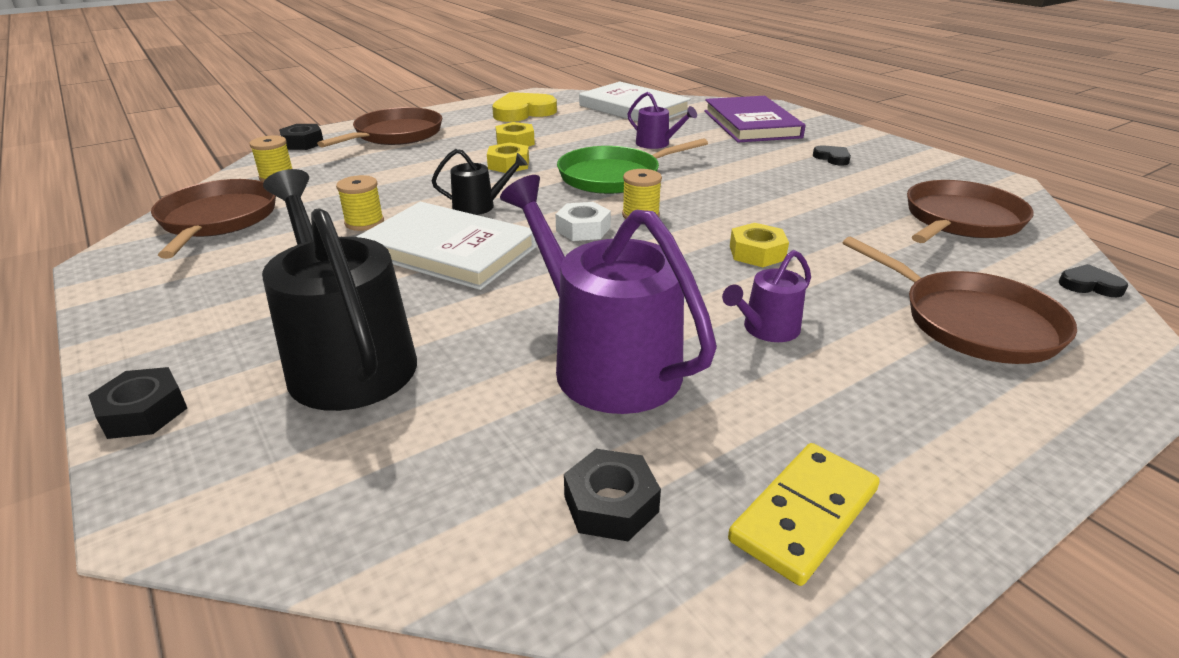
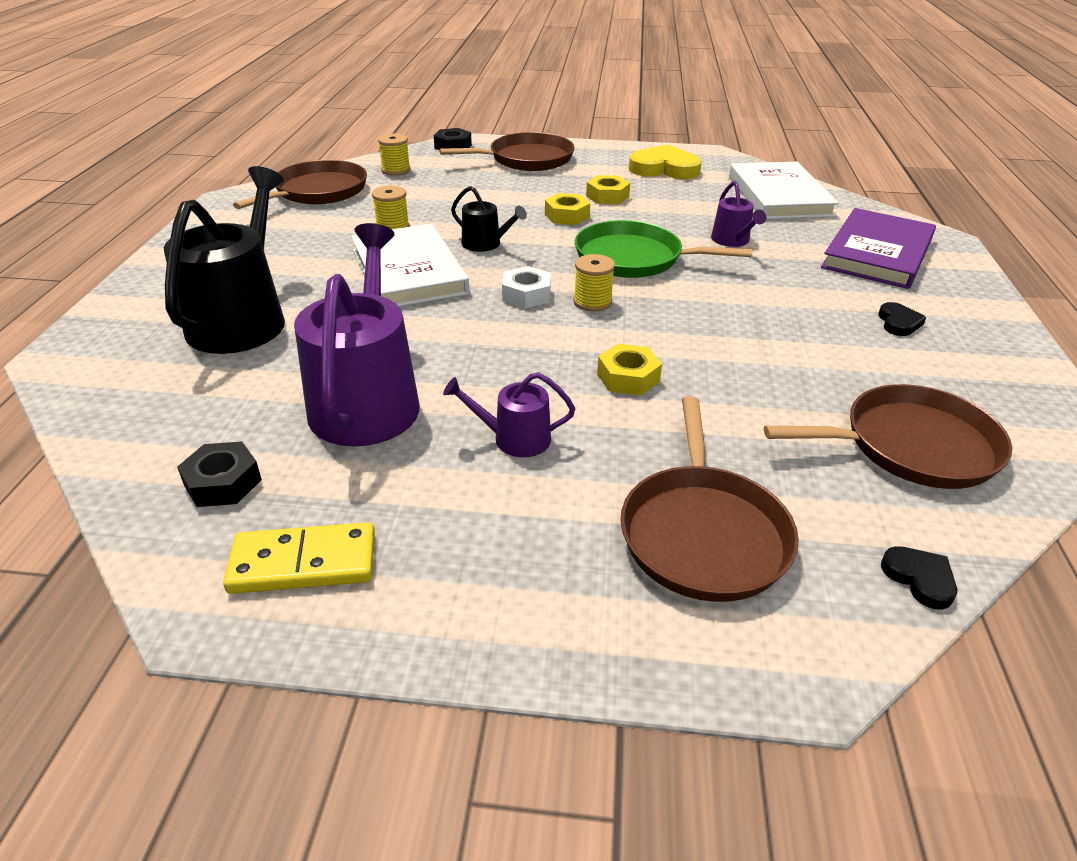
camera: 40 degrees right, 5 degrees up
(144, 412) = (121, 301): black nut -> none

